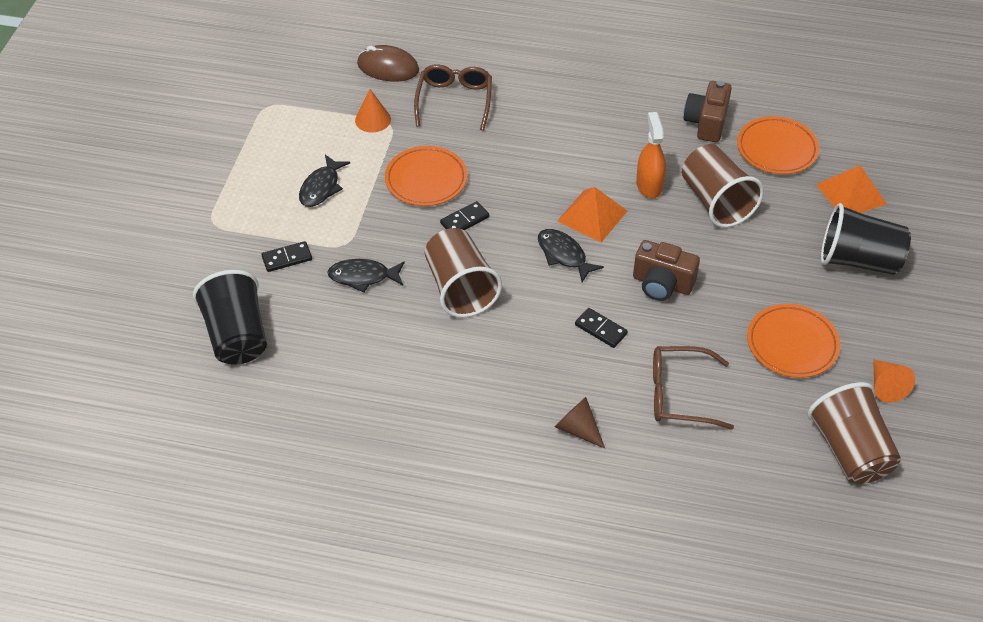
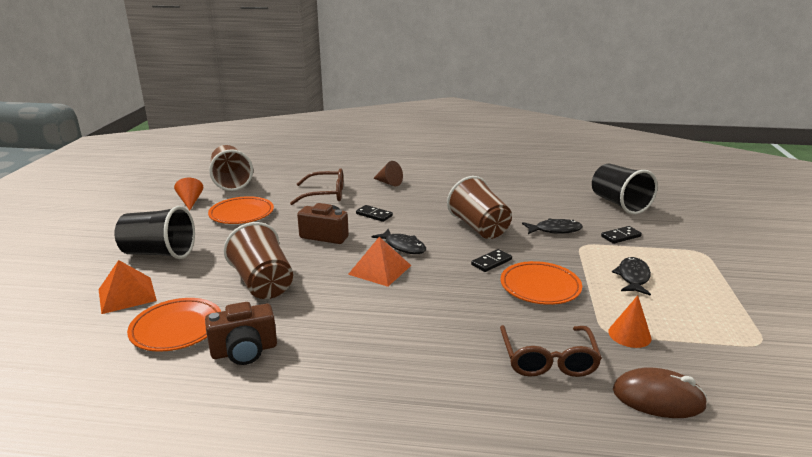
camera: 175 degrees right, 25 degrees down
(649, 185) = (324, 292): orange spray bottle -> none
(706, 123) = (244, 351): brown camera -> brown camera turned 60 degrees clockwise

